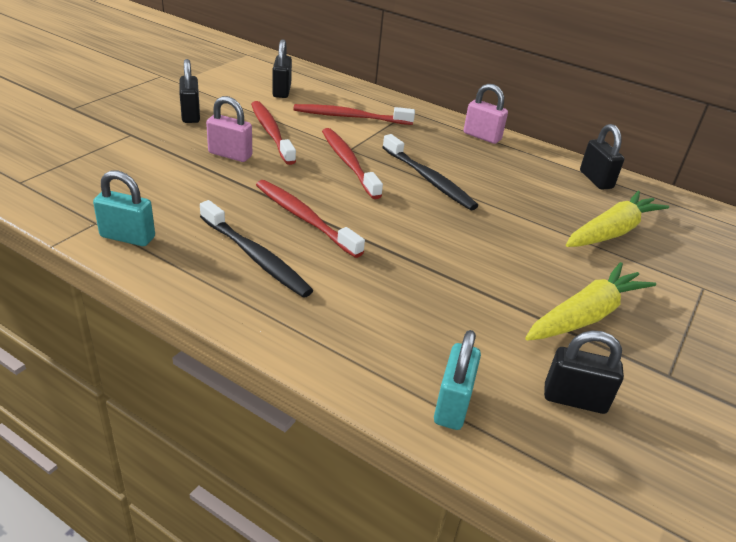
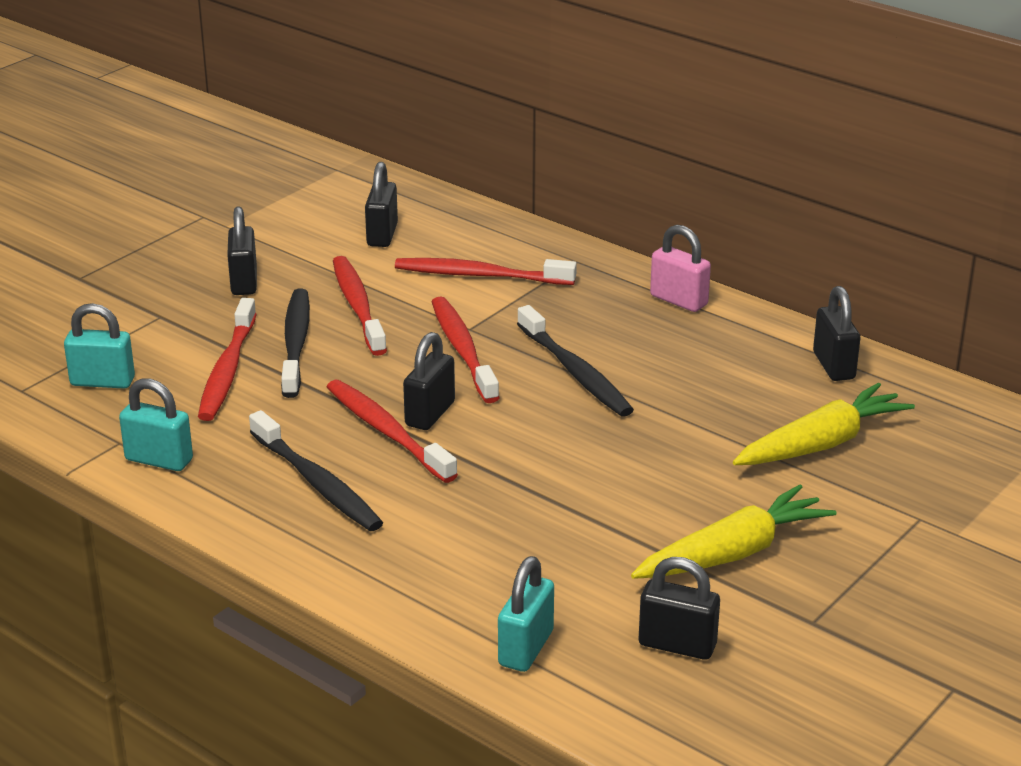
camera: 10 degrees right, 5 degrees down
(85, 177) = (102, 381): none -> turquoise padlock
(181, 172) = (227, 370): none -> red toothbrush
(230, 155) = (296, 343): pink padlock -> black toothbrush
(333, 206) = (430, 414): none -> black padlock

